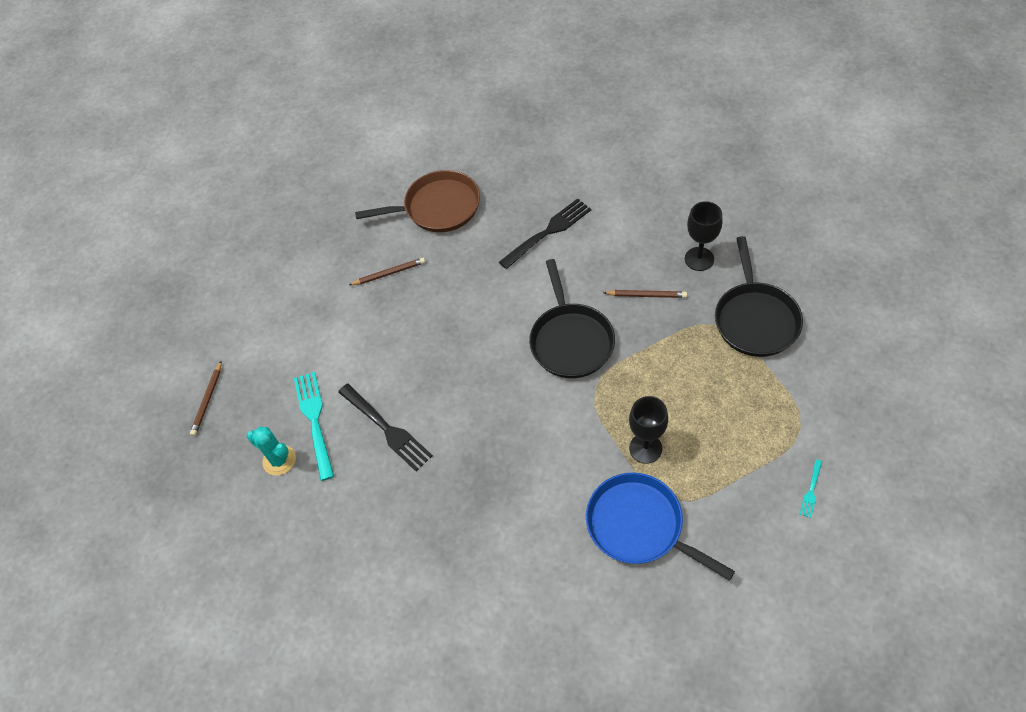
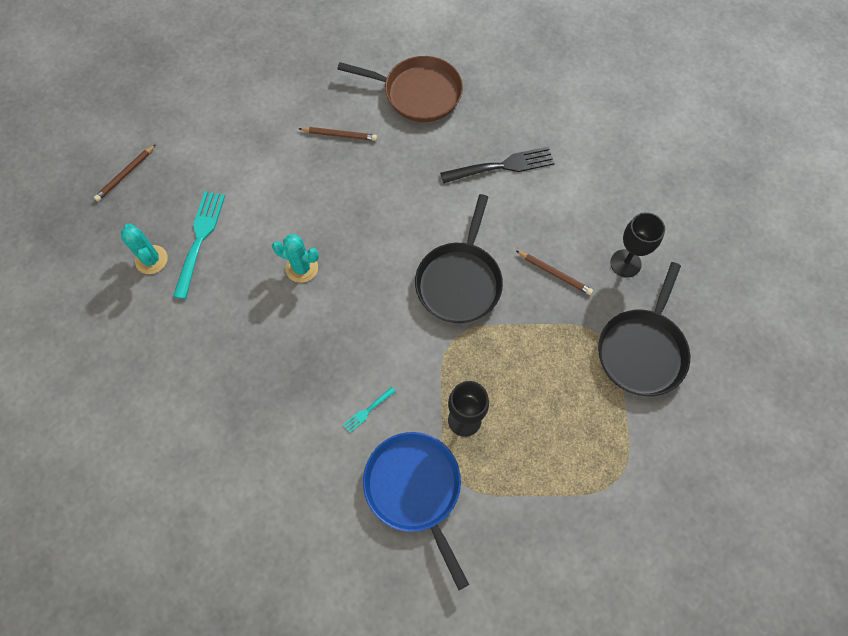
camera: 20 degrees right, 10 degrees up
(386, 428) = (253, 278): black fork -> none
(424, 398) = (302, 268): none -> turquoise cactus
(811, 490) = (590, 544): turquoise fork -> turquoise fork (368, 410)

